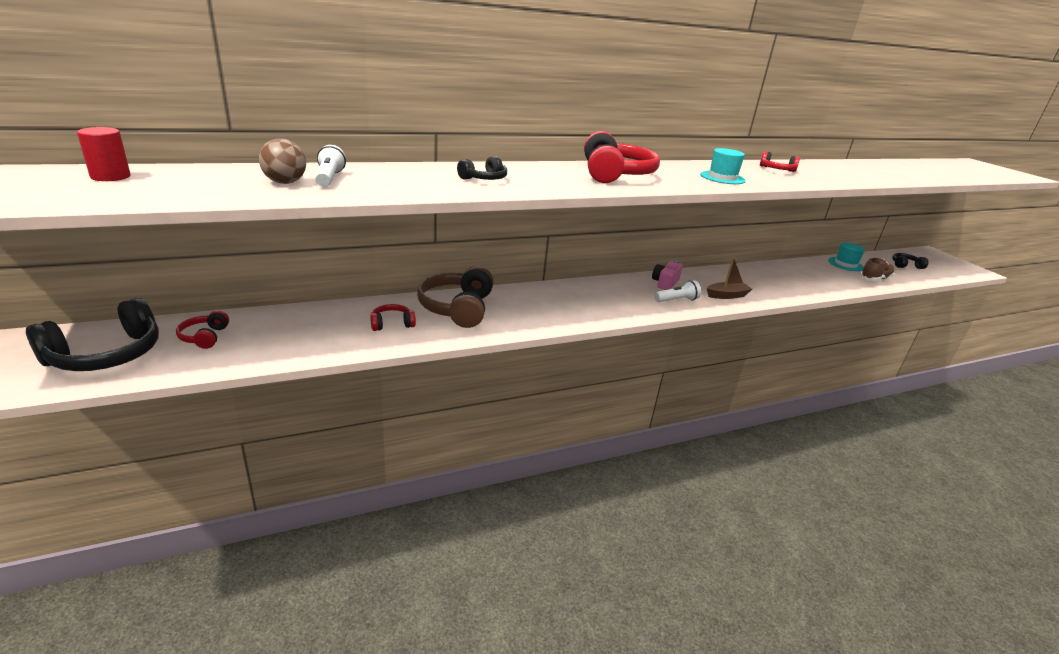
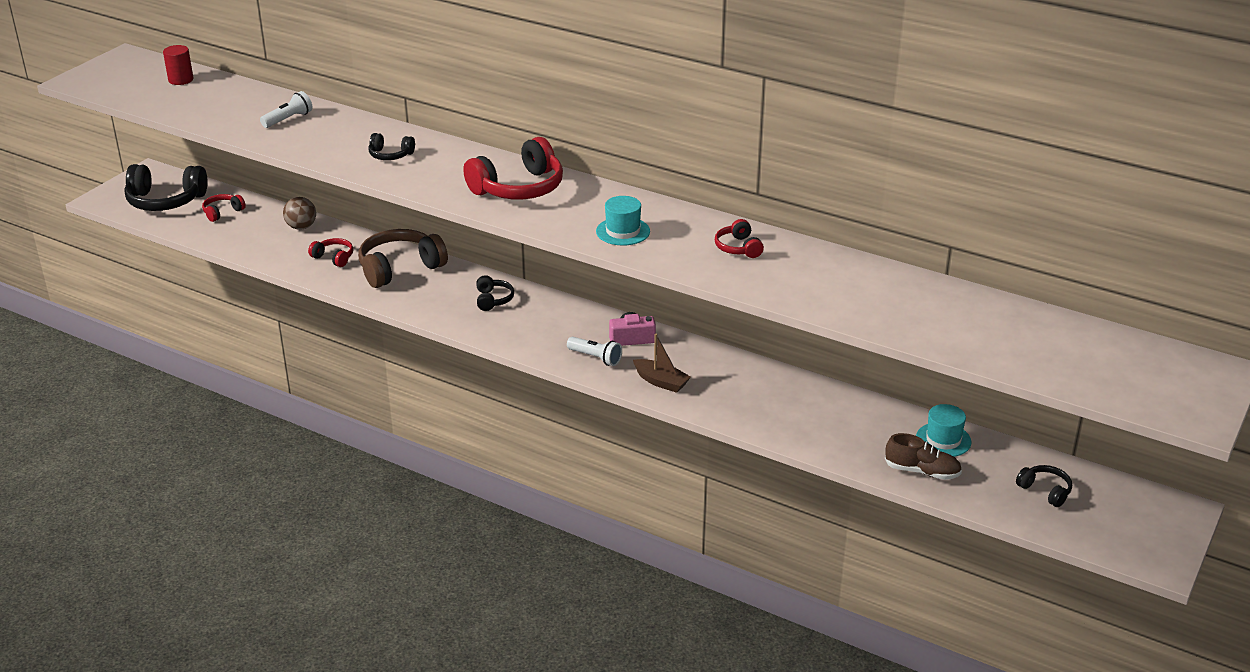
camera: 55 degrees right, 5 degrees up
(285, 182) = (255, 115): brown ball -> brown ball (301, 227)
(557, 298) = (493, 300): none -> black headphones

